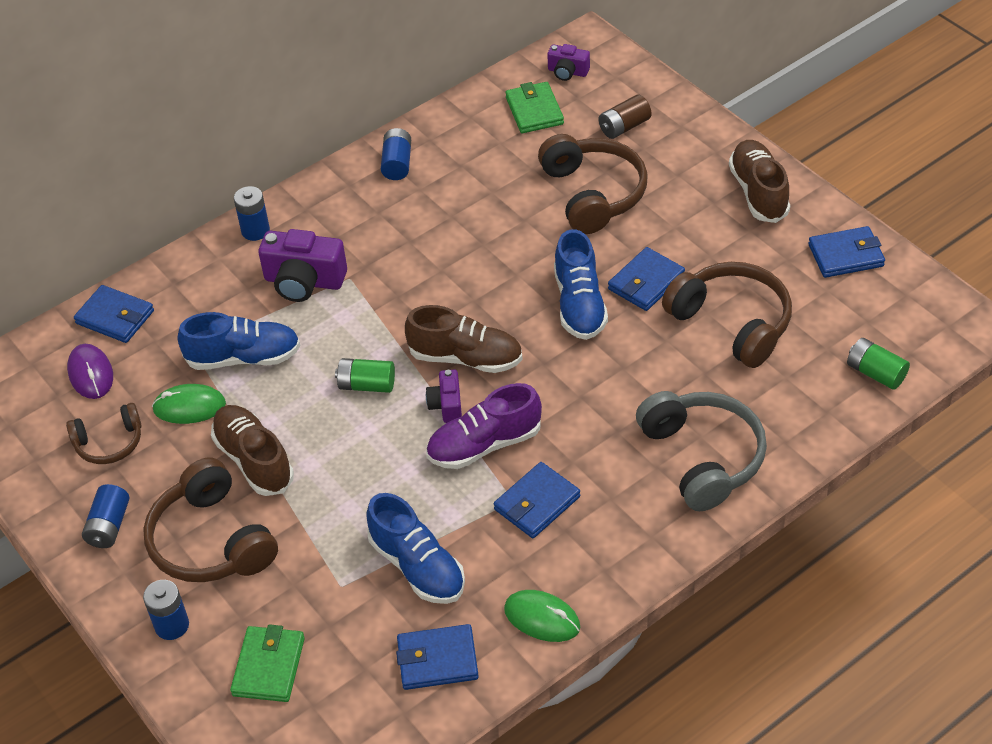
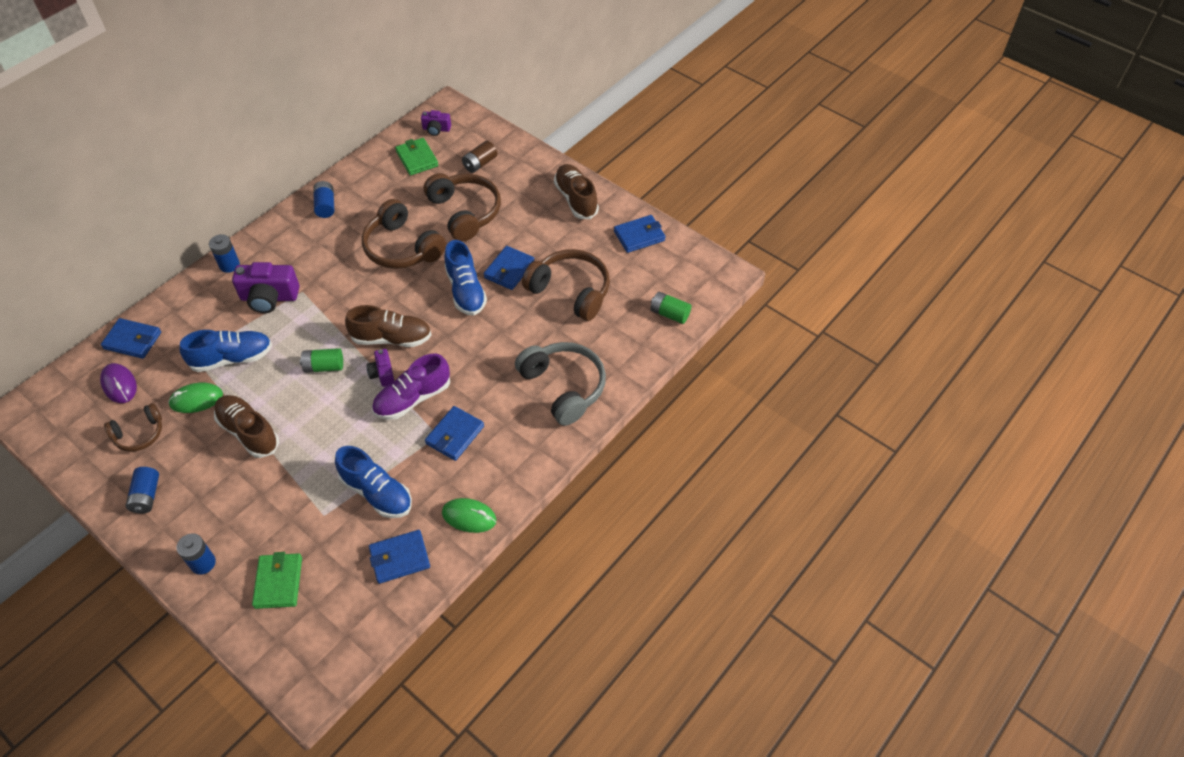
camera: 15 degrees left, 5 degrees up
(211, 541) = (224, 496): brown headphones -> brown headphones (402, 248)

